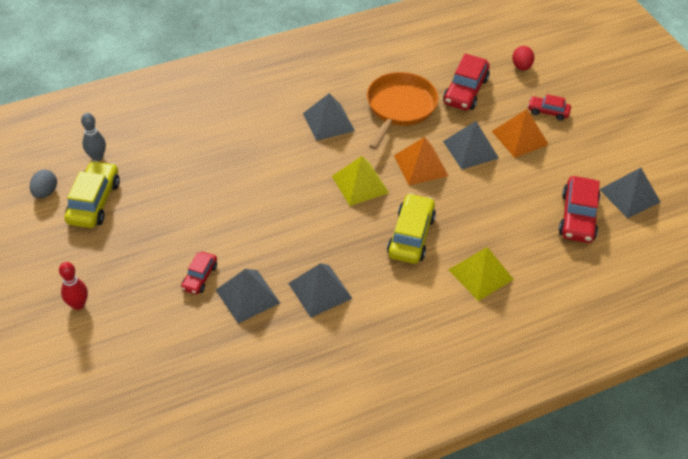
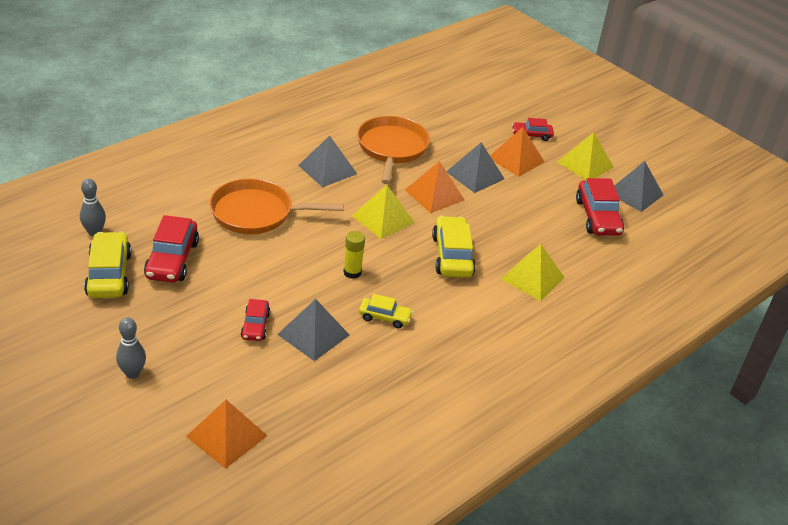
camera: 20 degrees left, 10 degrees down
(45, 192) = (49, 273): grey egg -> none
(78, 304) = (132, 373): red bowling pin -> grey bowling pin
(133, 383) = (226, 436): none -> orange pyramid
(244, 159) = (256, 213): none -> orange pan
(308, 237) = (352, 272): none -> yellow glue stick
(320, 290) = (384, 317): grey pyramid -> yellow car
(465, 91) = (448, 127): red car -> red car (172, 260)
(521, 66) = (490, 101): red egg -> none
(590, 153) = (585, 164): none -> yellow pyramid

